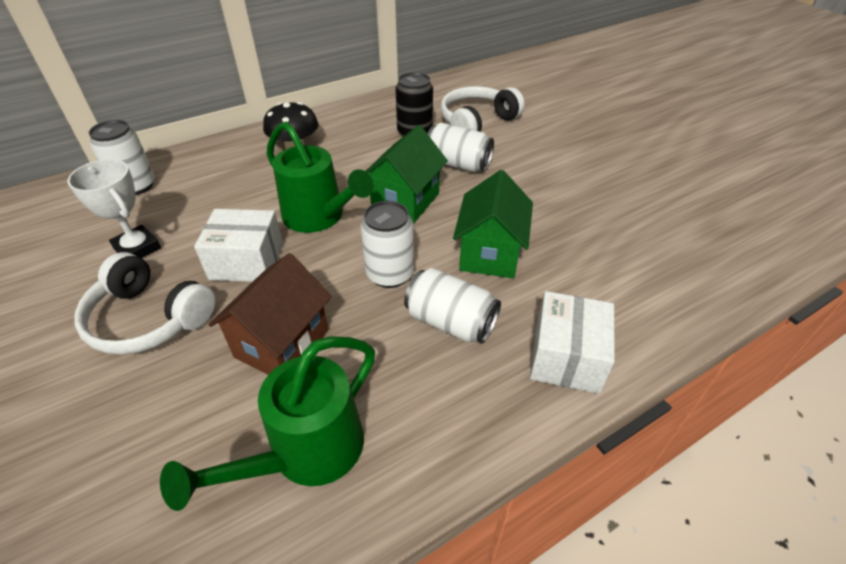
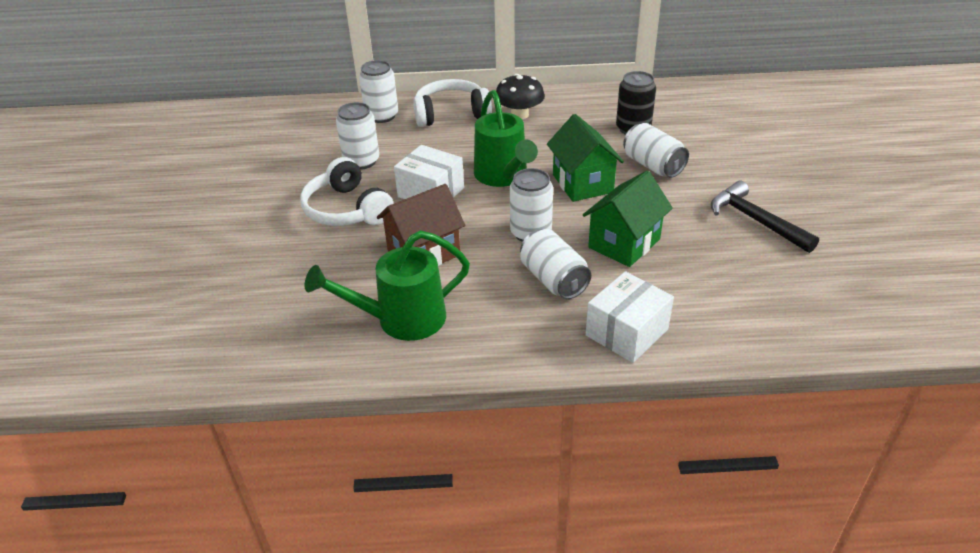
camera: 30 degrees right, 5 degrees down
(137, 248) = (361, 161): white trophy -> white can
(405, 201) = (582, 183): green house -> green house turned 75 degrees counterclockwise
(477, 122) = (702, 133): white headphones -> white headphones (451, 114)
(583, 191) = (756, 220): none -> black hammer

